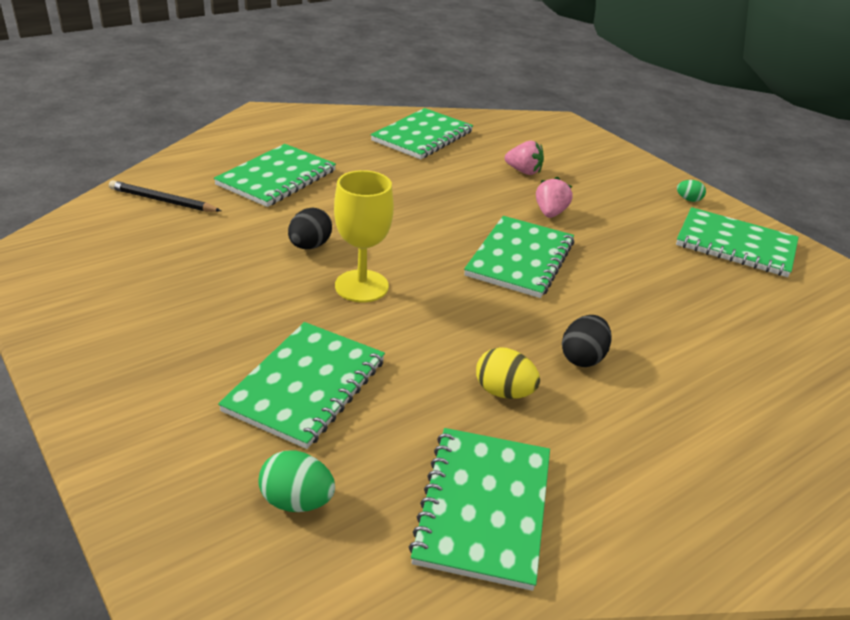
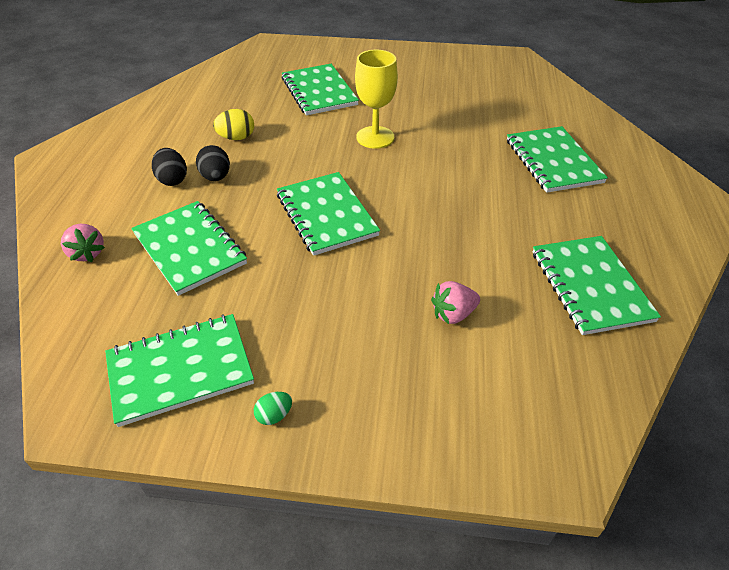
camera: 135 degrees right, 10 degrees up
(162, 201) = (550, 108): black pencil -> none
(297, 501) = (263, 68): green egg -> none
(310, 246) = (439, 138): black egg -> black egg (172, 180)
(483, 507) = (197, 100): green notebook -> green notebook (189, 249)
(550, 213) = (364, 276): pink strawberry -> pink strawberry (87, 253)

